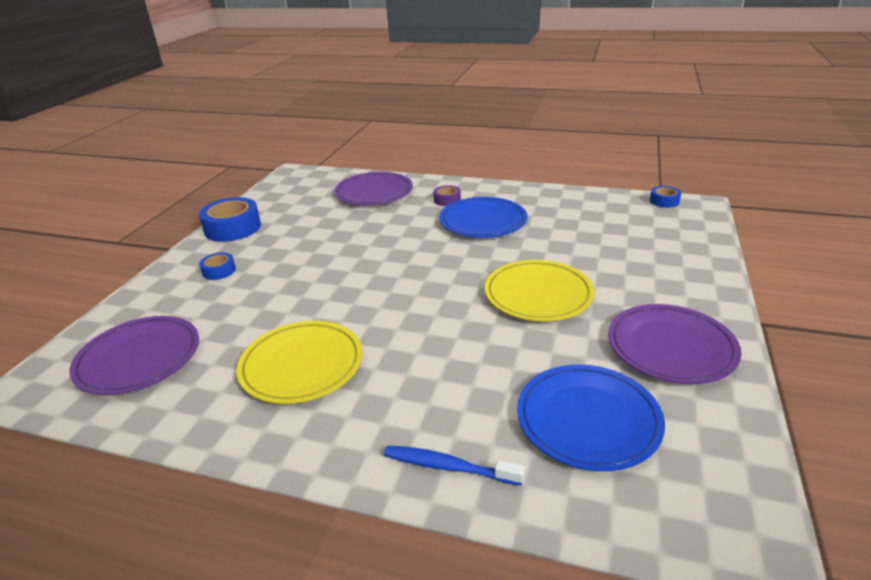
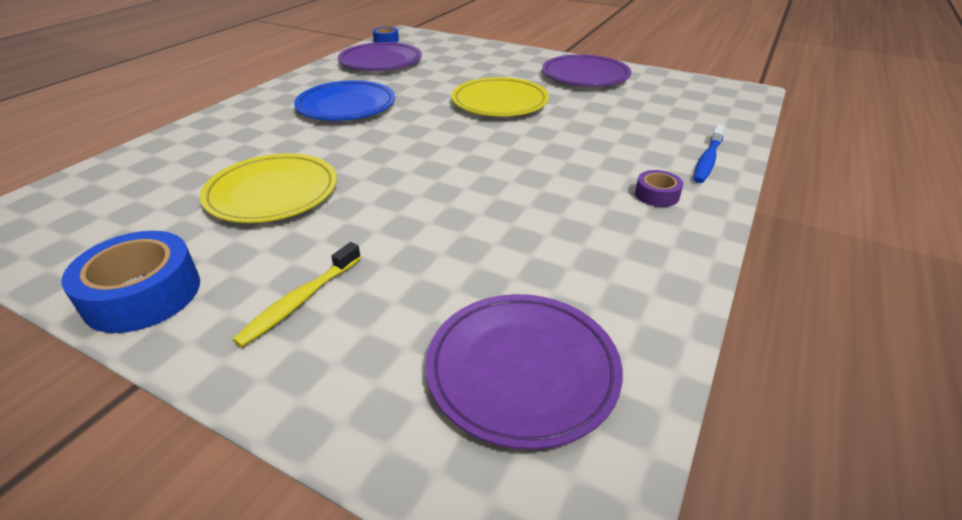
camera: 80 degrees left, 5 degrees up
(219, 271) = (300, 301): blue tape -> yellow toothbrush
(302, 365) = (572, 223): yellow plate -> yellow plate (272, 193)
(374, 193) = (184, 158): purple plate -> purple plate (381, 61)
(447, 200) = (271, 117): purple tape -> purple tape (657, 195)
(588, 420) = (657, 110): blue plate -> none

